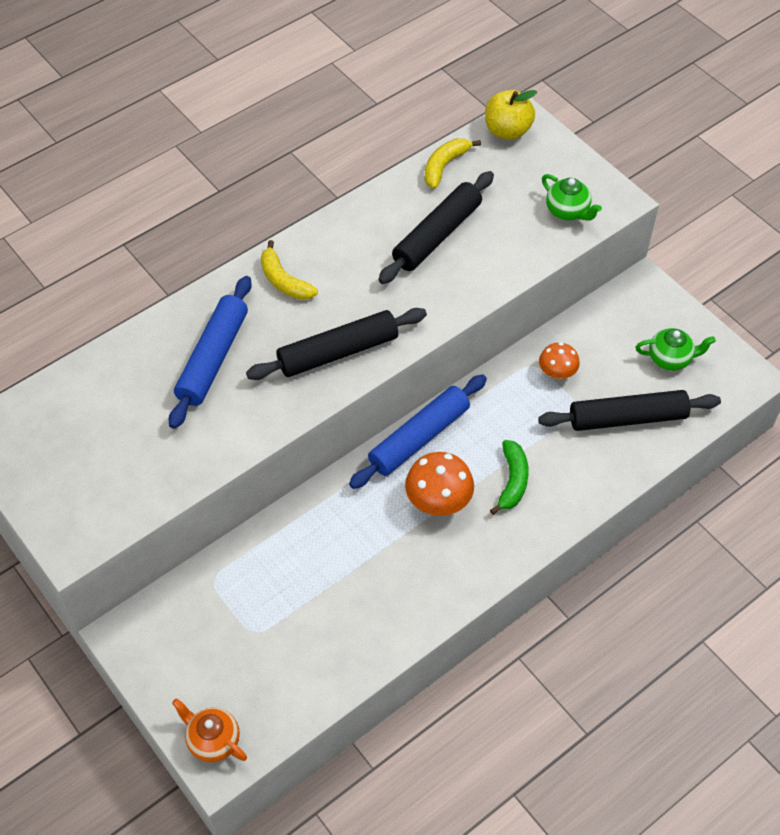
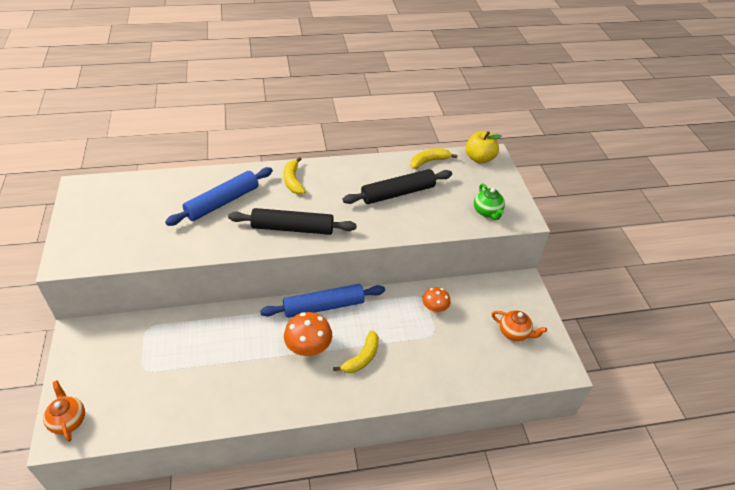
camera: 25 degrees right, 10 degrees down
(512, 481) = (362, 358): green banana -> yellow banana
(627, 418) = (462, 355): black rolling pin -> none
(670, 359) = (514, 333): green teapot -> orange teapot

